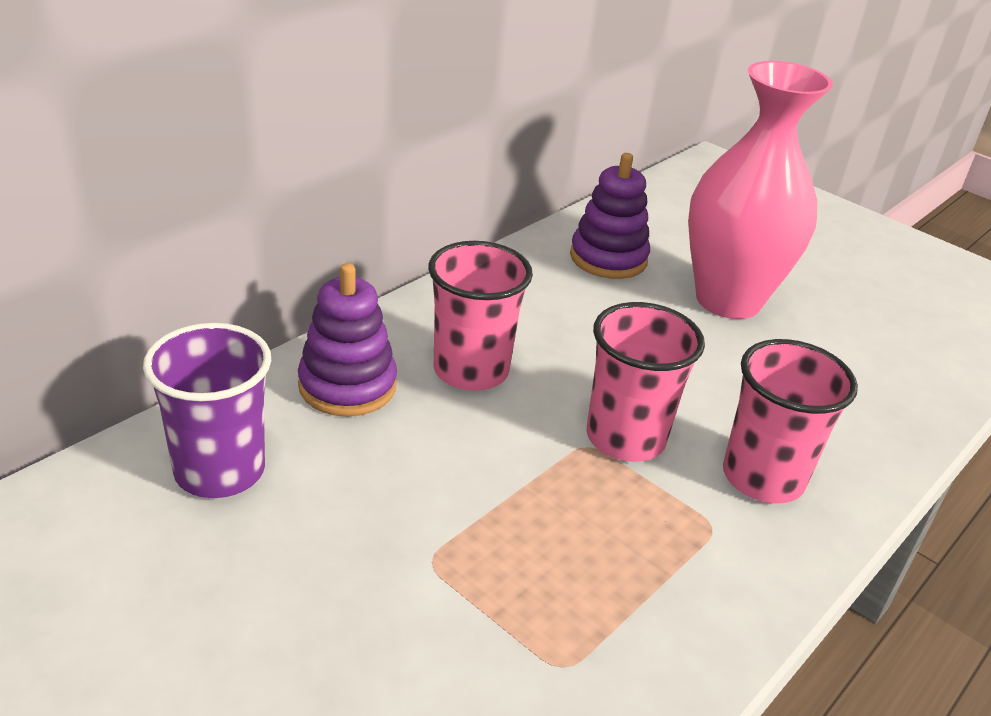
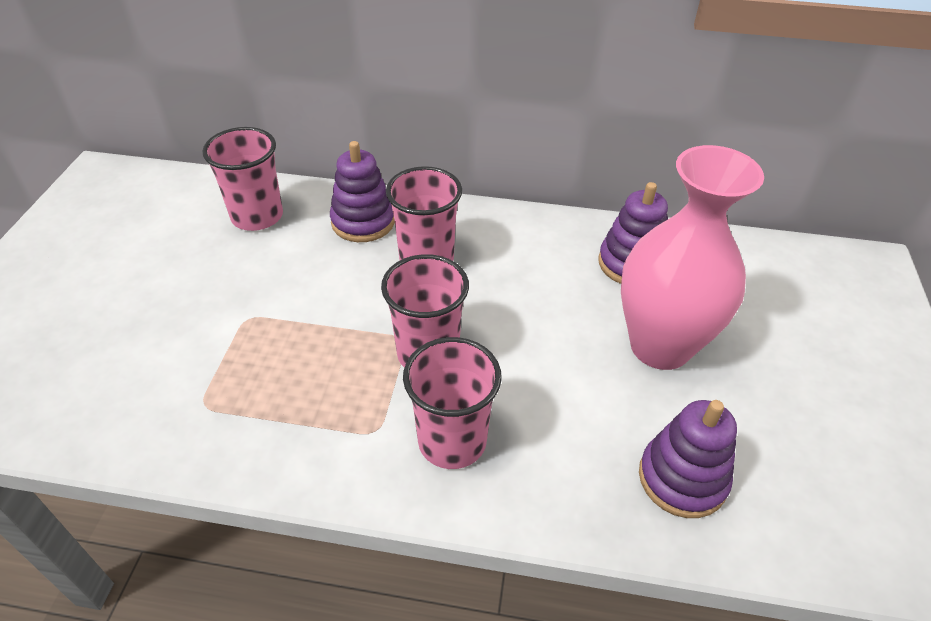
camera: 60 degrees right, 10 degrees up
(220, 470) = (257, 216): purple cup -> pink cup
(884, 368) = (682, 478): none -> purple stacking toy

